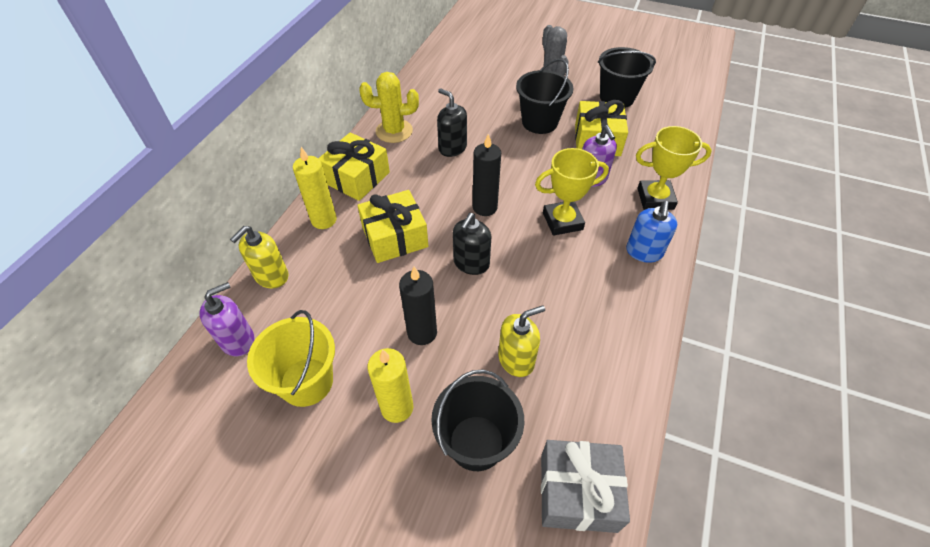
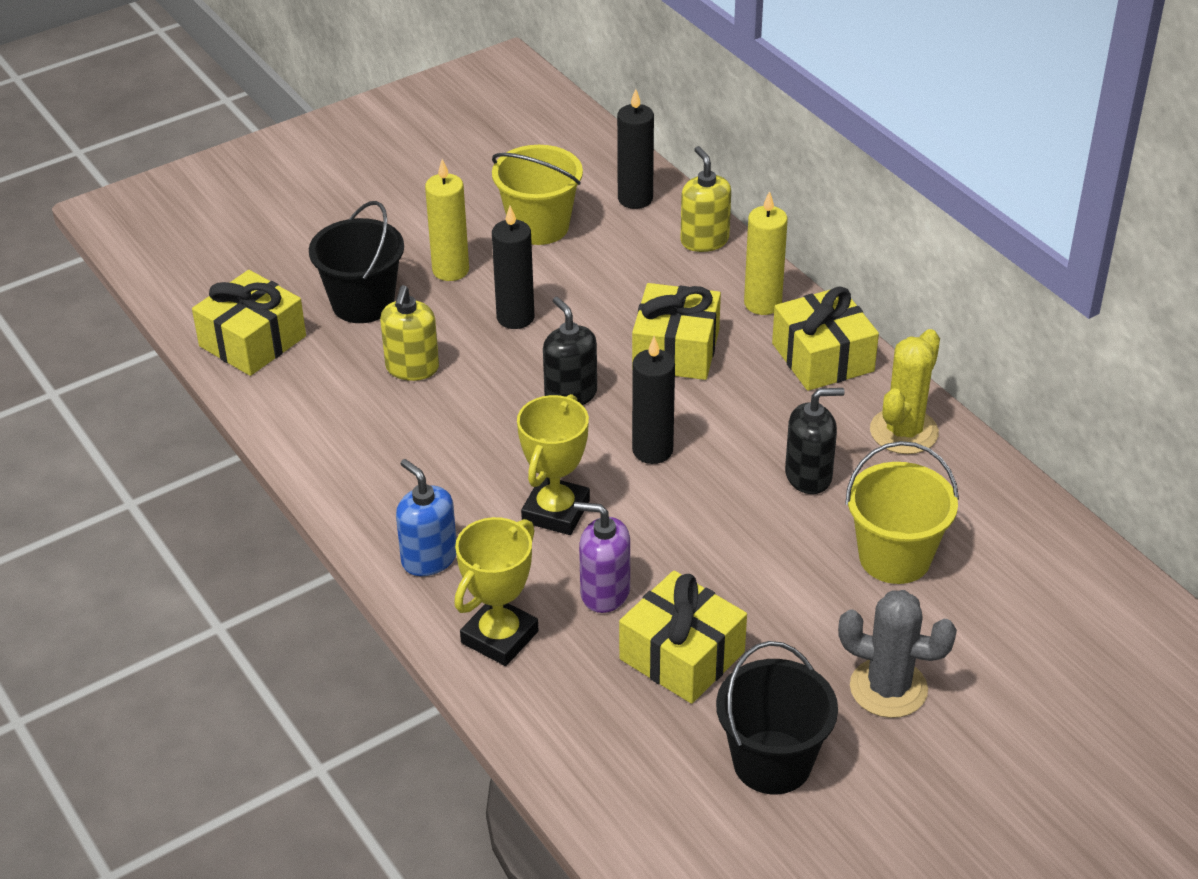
camera: 125 degrees right, 10 degrees down
(238, 340) = (635, 199): purple soap dispenser -> black candle
(479, 106) = (894, 557): none -> yellow bucket
(539, 122) = (789, 610): black bucket -> none
(578, 492) = (252, 341): grey gift -> yellow gift

